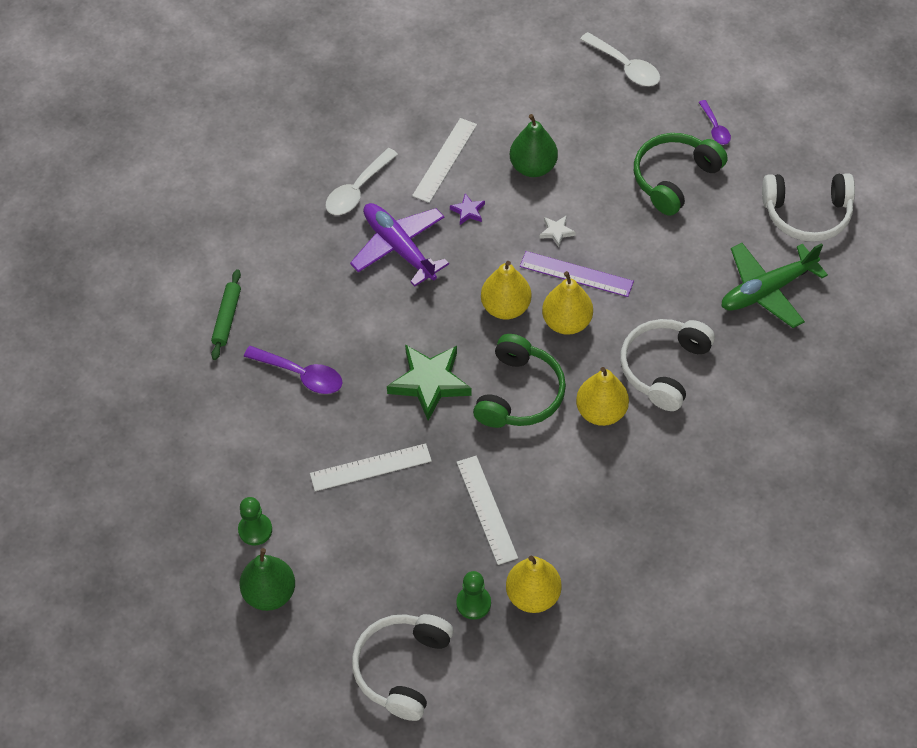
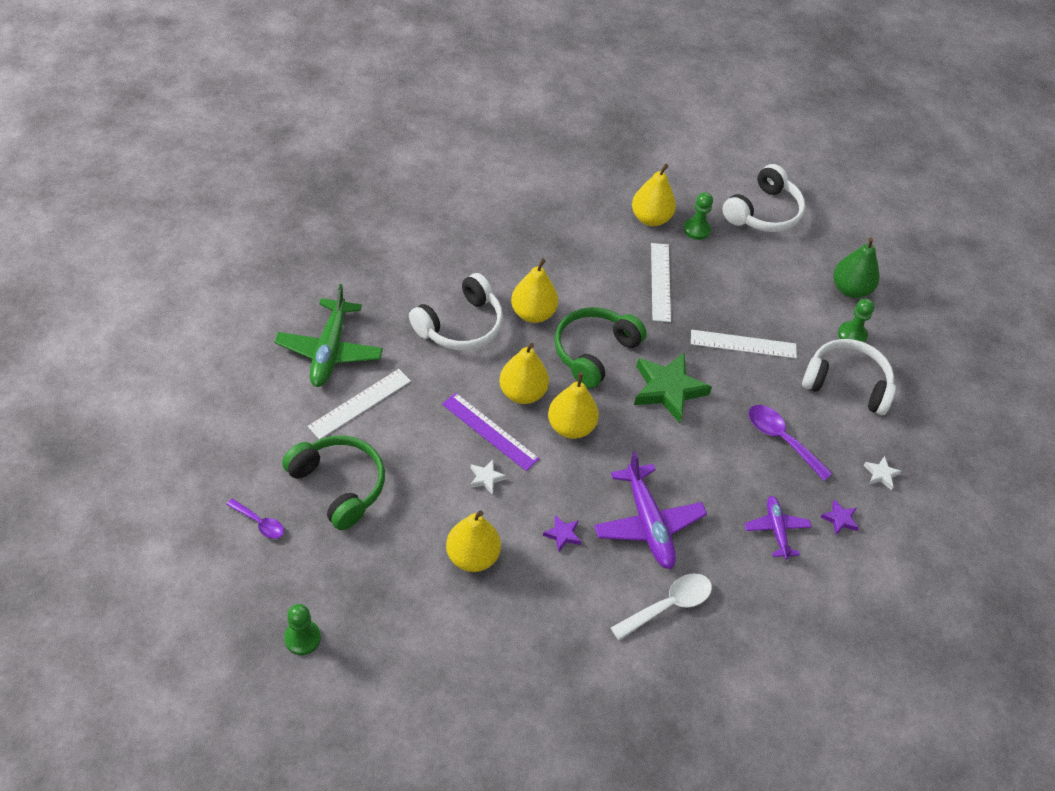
camera: 165 degrees left, 5 degrees down
(195, 377) = (881, 474): none -> white star
(227, 318) = (840, 519): green rolling pin -> purple star
(283, 286) = (776, 529): none -> purple plane
(445, 160) = (561, 603): white ruler -> white ruler (360, 403)
(533, 167) = (472, 556): green pear -> yellow pear
(625, 66) = (302, 638): white spoon -> green pawn
(674, 178) = (338, 485): green headphones -> green headphones turned 105 degrees counterclockwise
(715, 128) = (260, 523): purple spoon -> purple spoon turned 120 degrees clockwise
(767, 290) = (329, 351): green plane -> green plane turned 105 degrees clockwise
(807, 214) = (240, 401): white headphones -> white headphones (847, 384)

